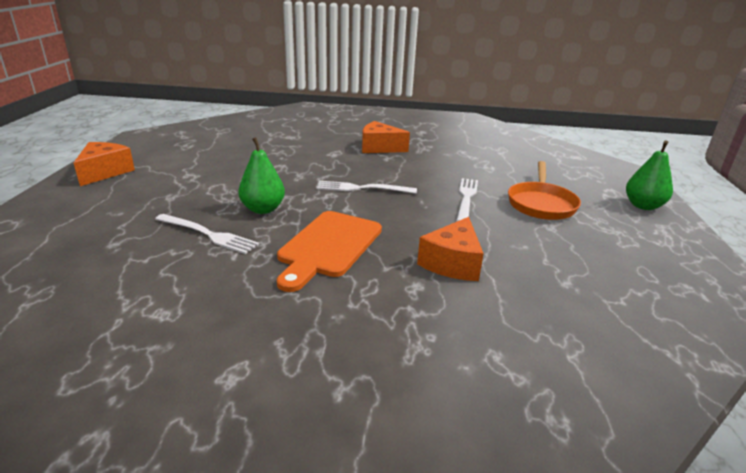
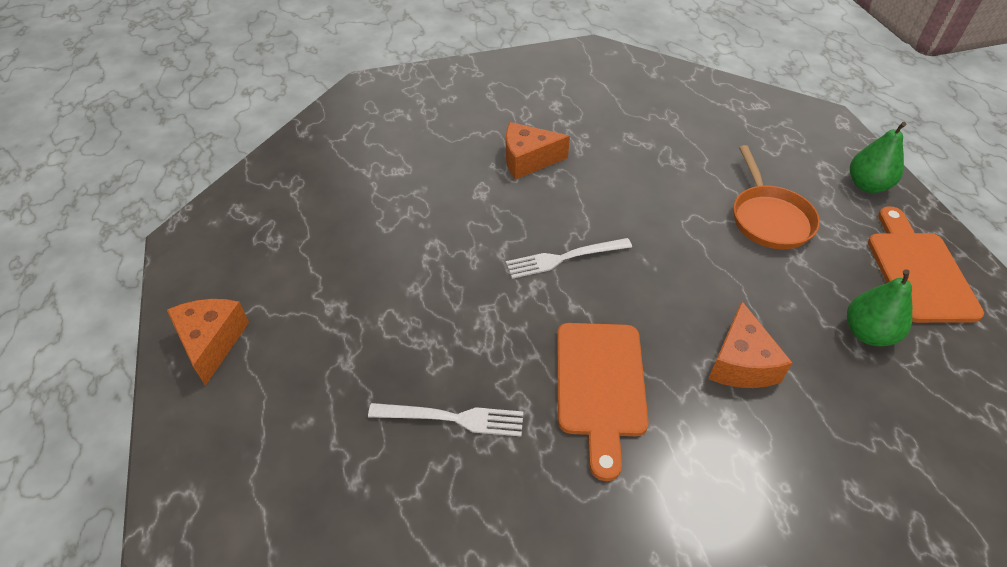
camera: 20 degrees left, 20 degrees up
(263, 209) = (479, 344): green pear -> green pear (868, 333)
(466, 198) = (688, 236): white fork -> none
(660, 255) = (918, 271): none -> orange cutting board

